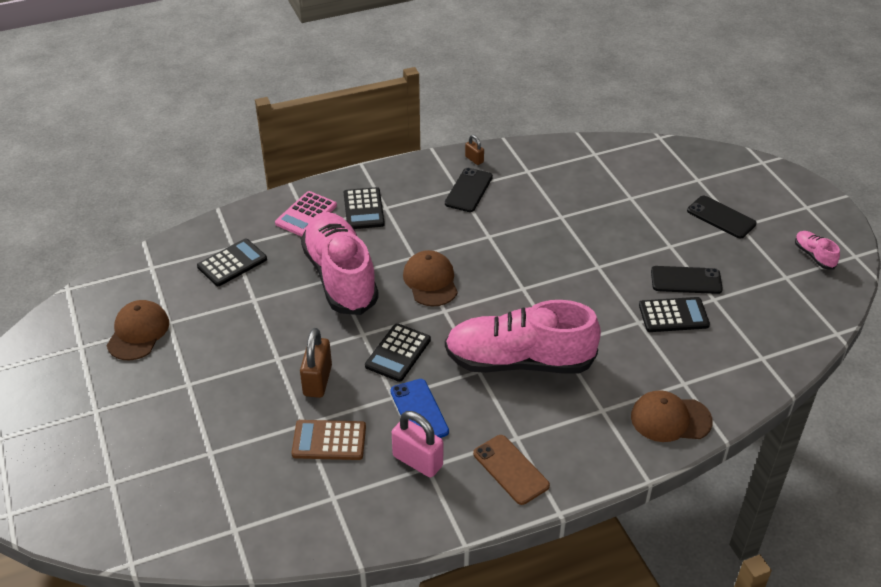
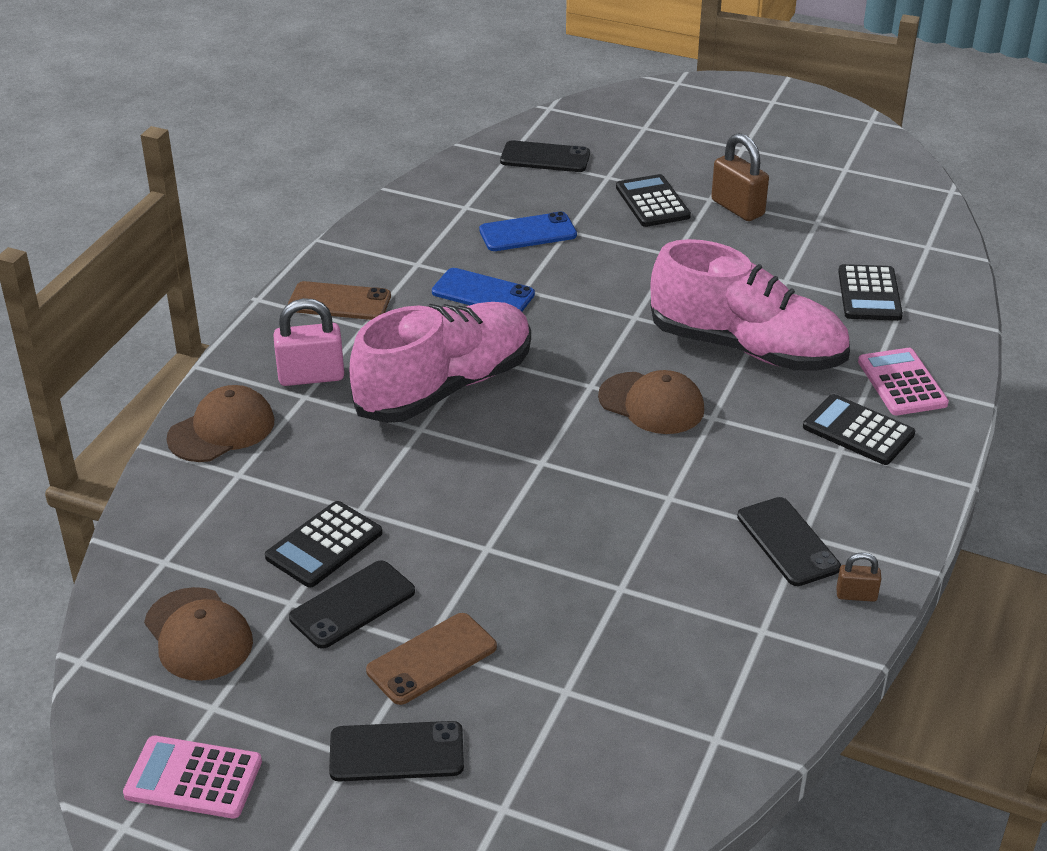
camera: 135 degrees right, 5 degrees down
(138, 332) = (824, 201): brown cap -> brown cap (198, 635)
(217, 506) = (545, 157): none -> black phone
(317, 380) = (610, 261): brown padlock -> brown padlock (737, 208)
(329, 440) = (528, 233): brown calculator -> blue phone
(398, 353) = (575, 322): black calculator -> black calculator (652, 202)
(417, 461) = (431, 262): pink padlock -> pink padlock (311, 376)
(673, 239) = (432, 659): none -> brown phone
(814, 256) = (193, 778): pink shoe -> pink calculator

